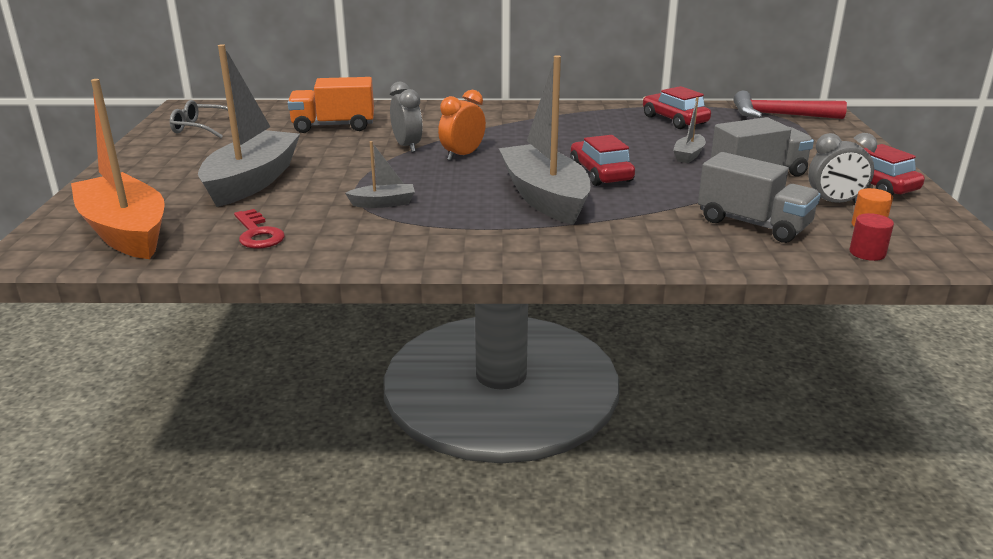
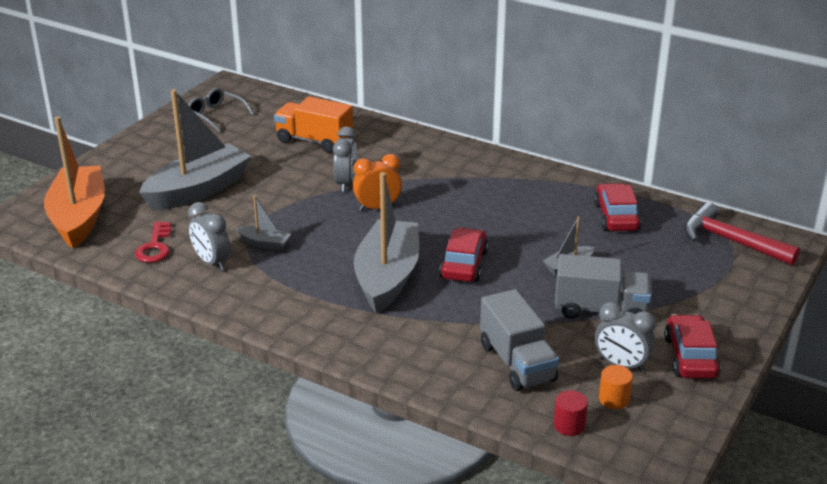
camera: 30 degrees right, 5 degrees up
(343, 230) = (212, 262): none -> grey clock

